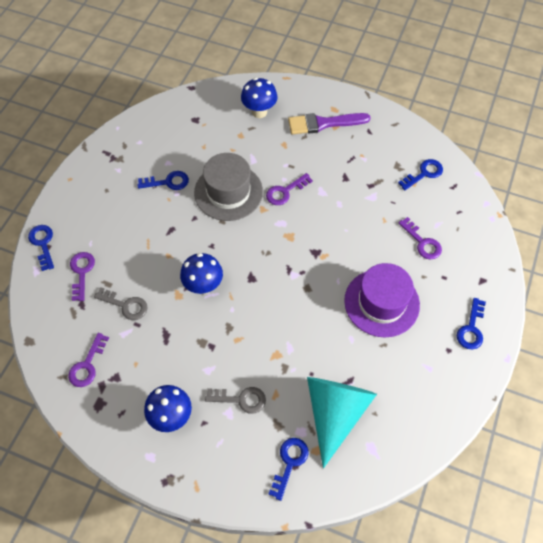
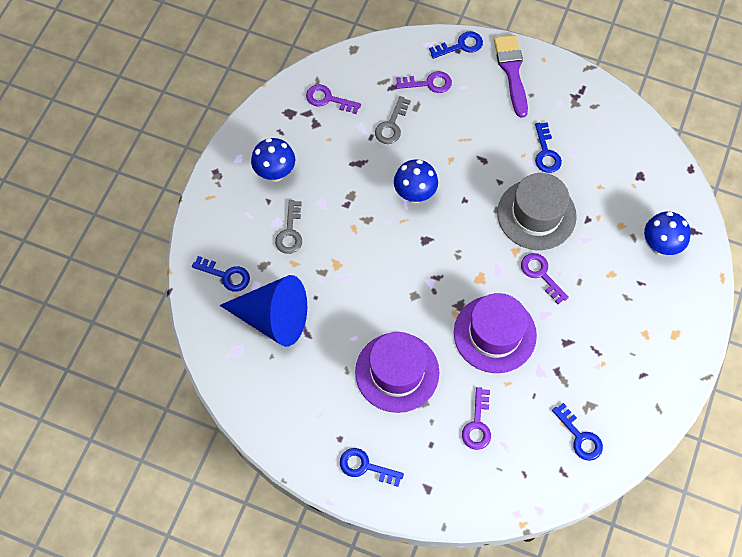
camera: 90 degrees right, 5 degrees up
(323, 123) = (649, 320): purple brush -> purple brush (512, 71)
(335, 413) = (273, 318): turquoise cone -> blue cone
(341, 227) = (495, 334): none -> purple hat
(422, 242) = (477, 424): purple key -> purple key turned 45 degrees counterclockwise

